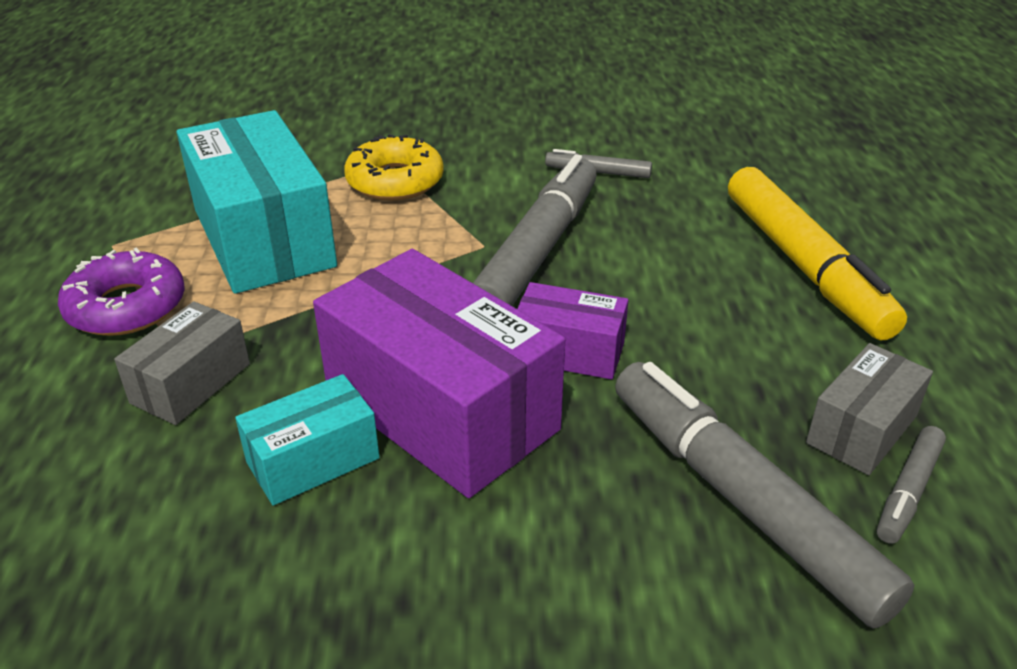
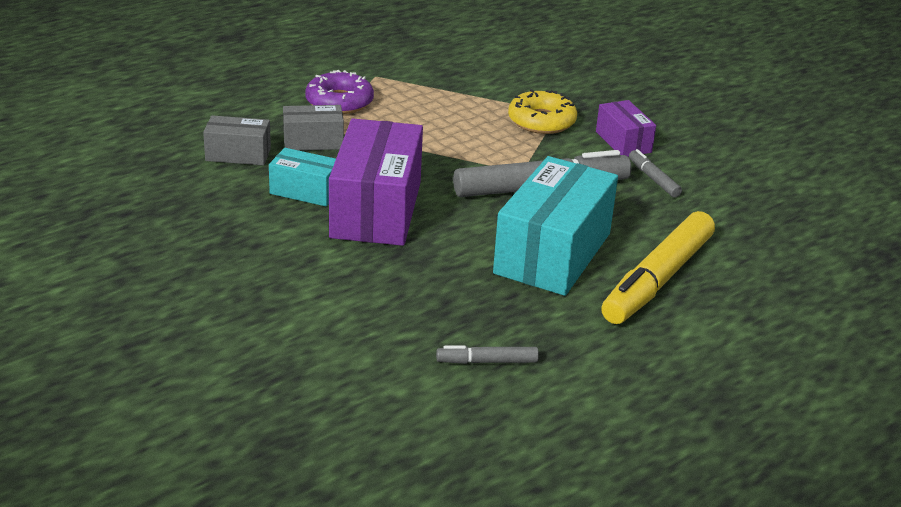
camera: 50 degrees right, 5 degrees down
(263, 237) = (436, 109): turquoise box -> turquoise box (552, 253)
(569, 351) = (465, 228): purple box -> purple box (623, 142)
(741, 500) = (417, 312): grey marker -> none
(861, 429) = (520, 336): grey box -> grey box (238, 154)

